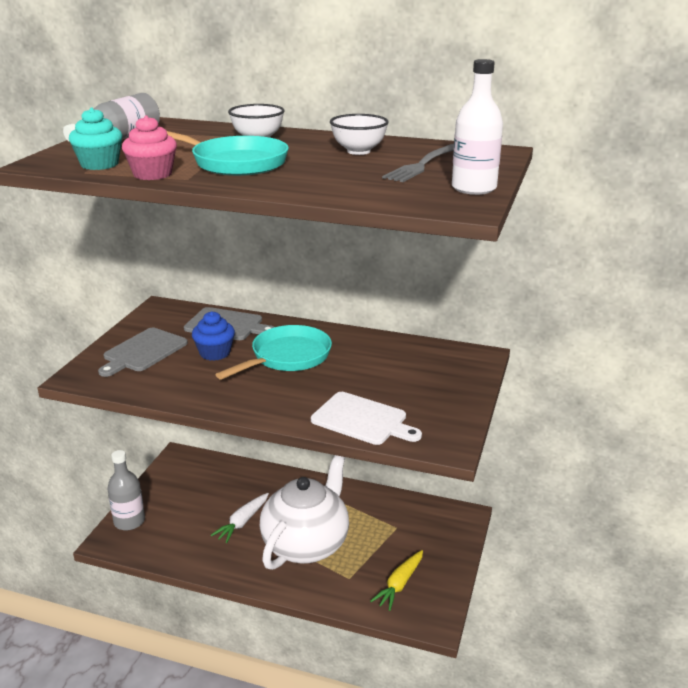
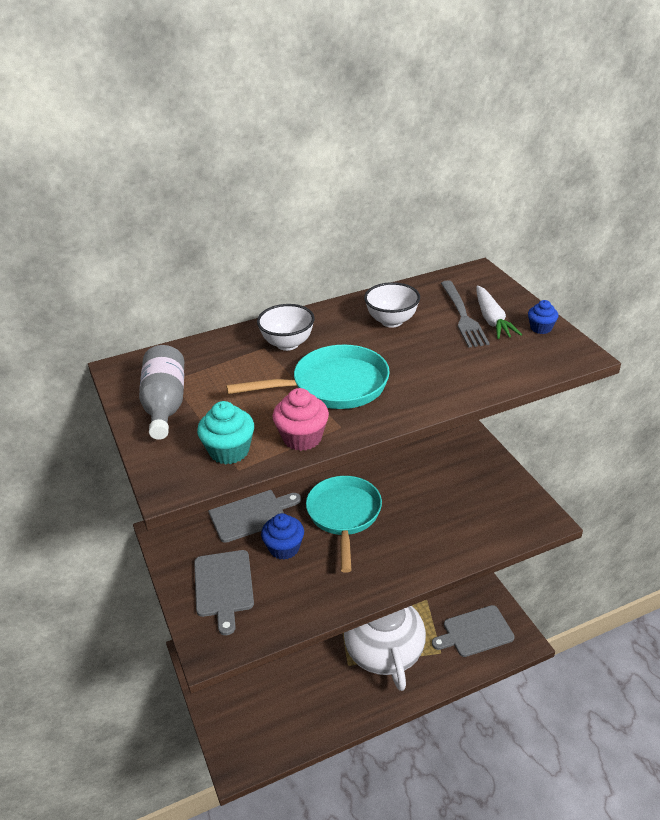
camera: 40 degrees left, 10 degrees up
(129, 521) = (230, 737): grey bottle -> none
(242, 522) = (318, 667): white carrot -> white carrot (492, 319)
(362, 420) = (471, 536): white cutting board -> none
(399, 584) = (475, 632): yellow carrot -> grey cutting board
(474, 188) = (541, 328): white bottle -> blue cupcake

